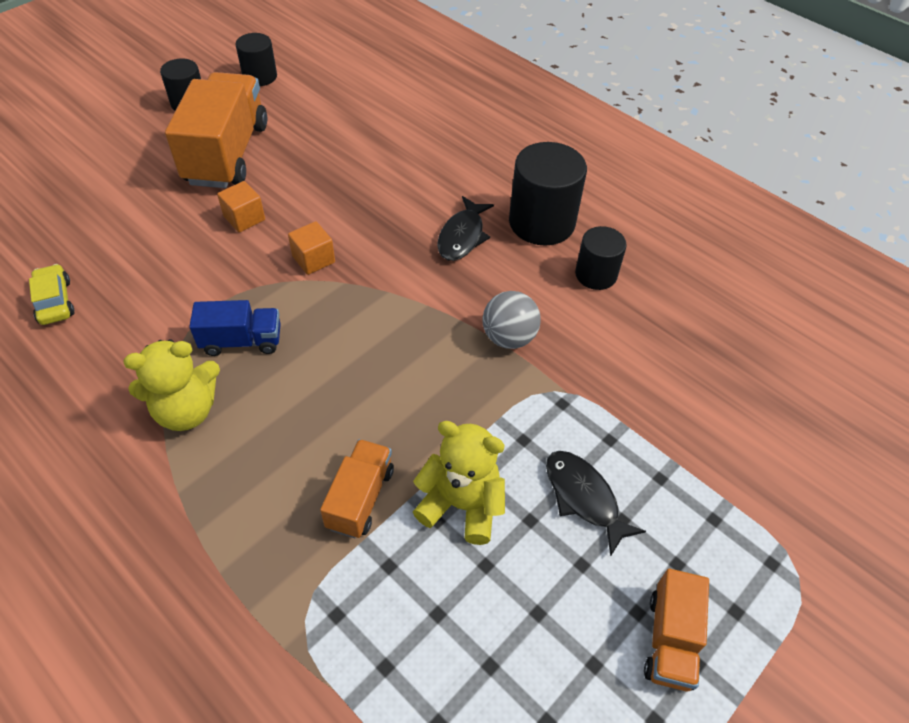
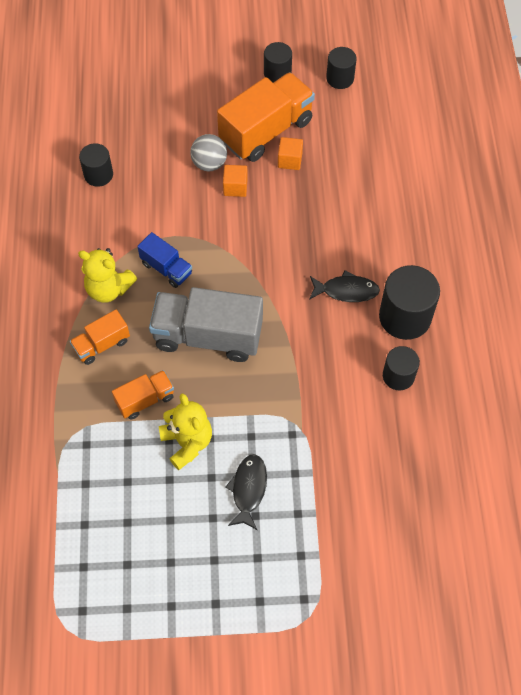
camera: 45 degrees right, 10 degrees up
(55, 301) = (98, 175): yellow car -> black cylinder
(313, 259) = (247, 244): orange cube -> orange cube (290, 160)
(364, 375) = (208, 336): none -> grey truck
(462, 236) = (346, 291): black fish -> black fish turned 150 degrees counterclockwise
(509, 337) = (304, 375): grey ball -> grey ball (209, 164)
(670, 640) = (215, 584): orange truck -> orange truck (102, 344)

